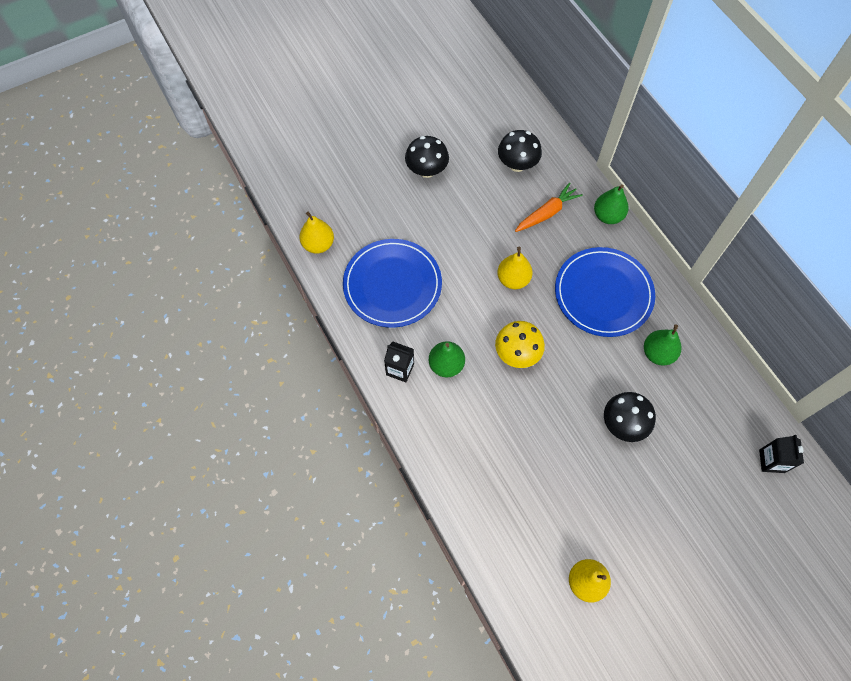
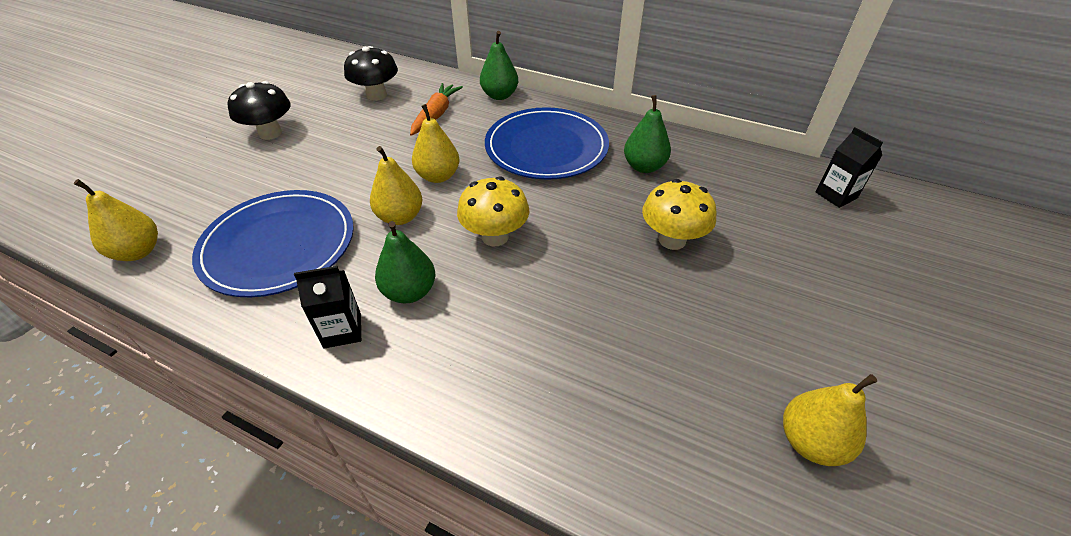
camera: 35 degrees left, 20 degrees down
(470, 303) = (400, 217): none -> yellow pear
(623, 424) = (672, 240): black mushroom -> yellow mushroom

